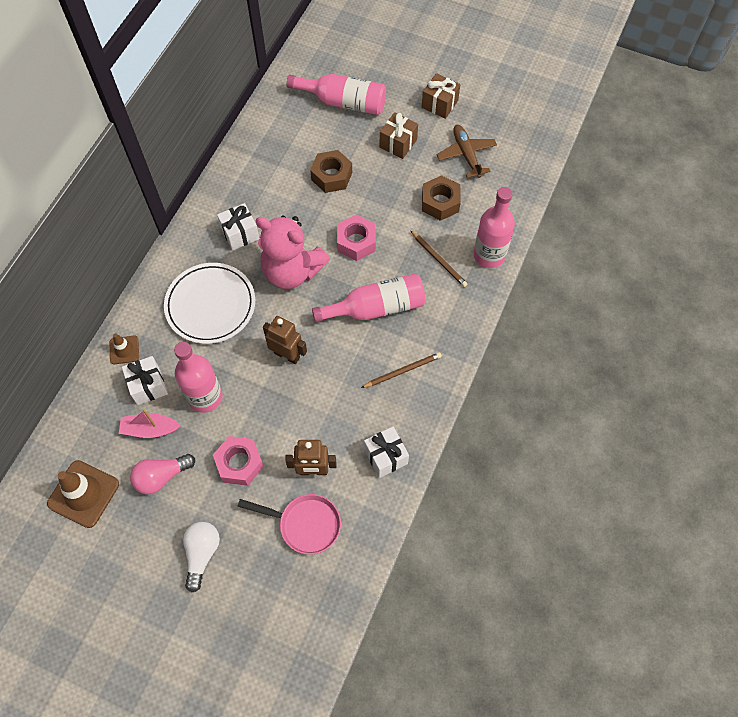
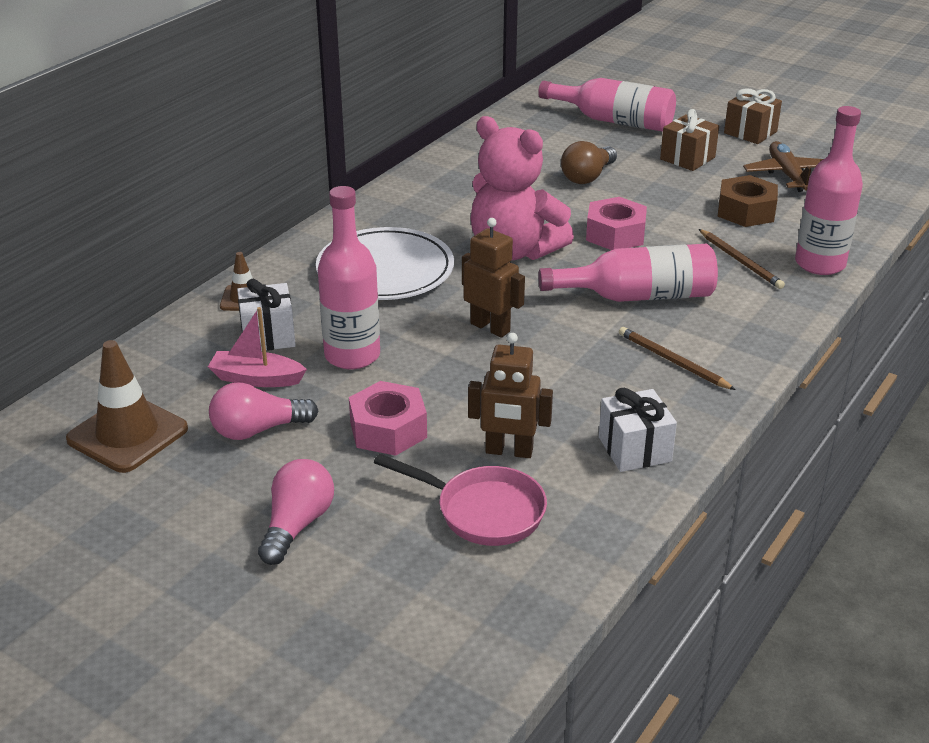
camera: 10 degrees right, 30 degrees down
(202, 554) = (297, 525): white light bulb -> pink light bulb
(240, 234) = (445, 213): white gift -> none
(331, 176) = (588, 177): brown nut -> brown light bulb
(402, 371) = (673, 361): brown pencil -> brown pencil turned 120 degrees counterclockwise

